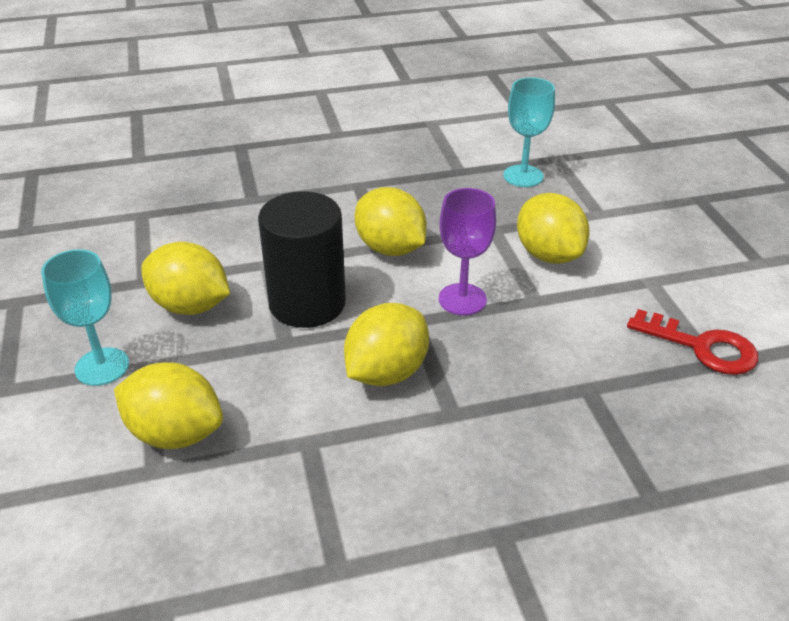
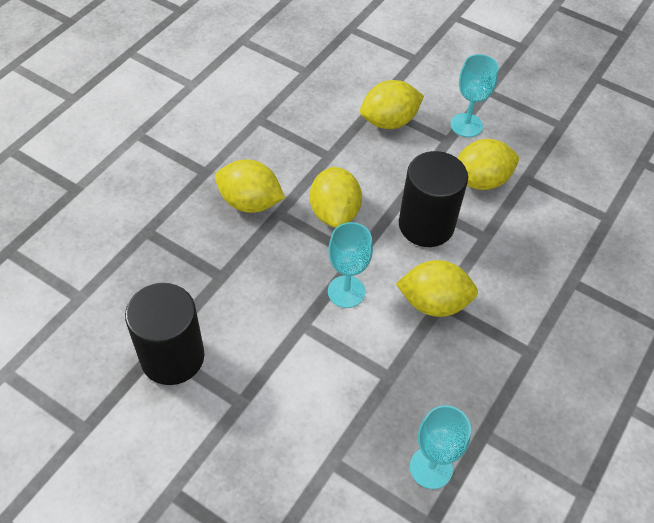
camera: 135 degrees right, 15 degrees up
(462, 299) = (346, 291): purple goblet -> turquoise goblet
(548, 255) = (329, 376): yellow lemon -> yellow lemon (250, 202)
(702, 347) = (172, 357): red key -> black cylinder

